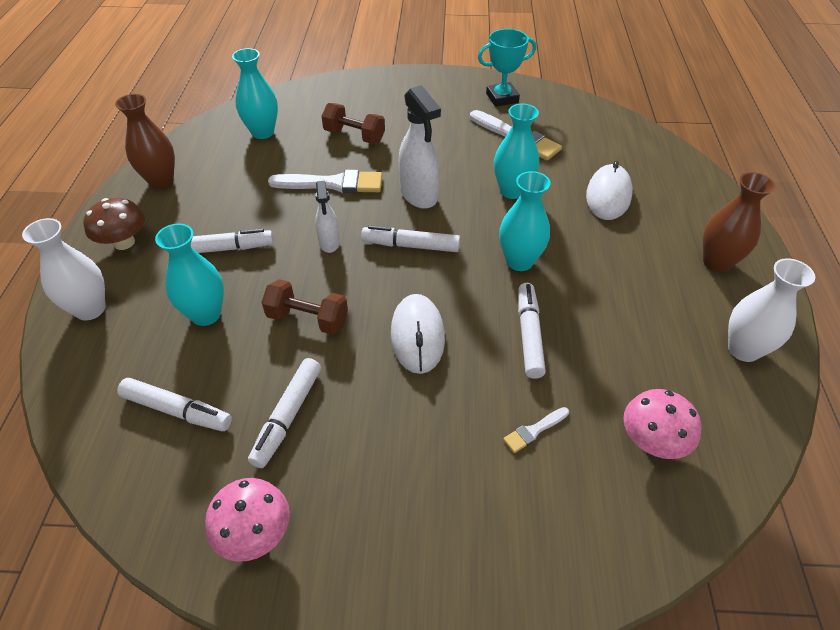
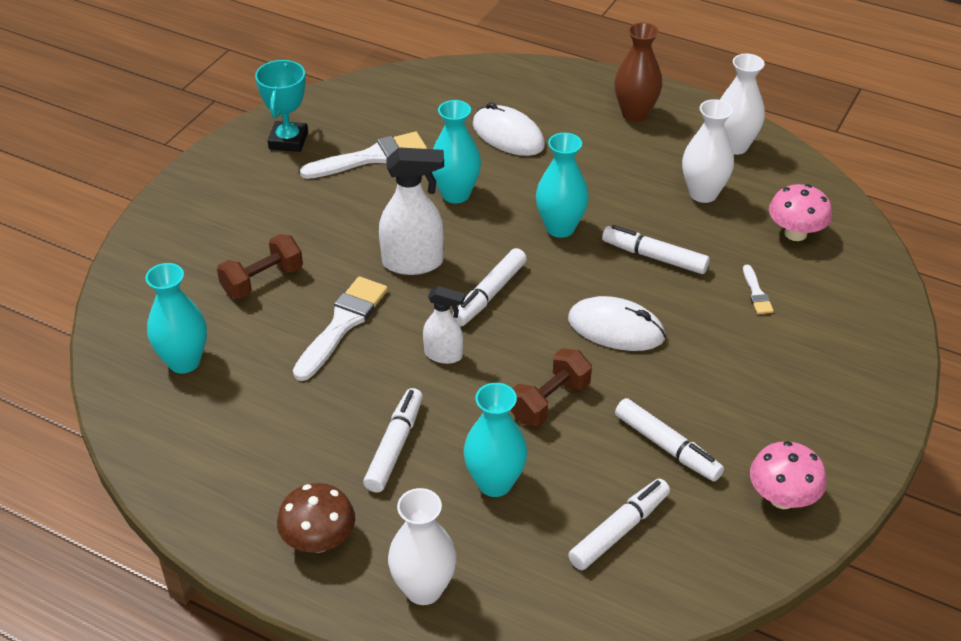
camera: 65 degrees left, 5 degrees down
(161, 181) = (213, 484): brown vase -> none
(648, 345) = (703, 193): none -> white vase

